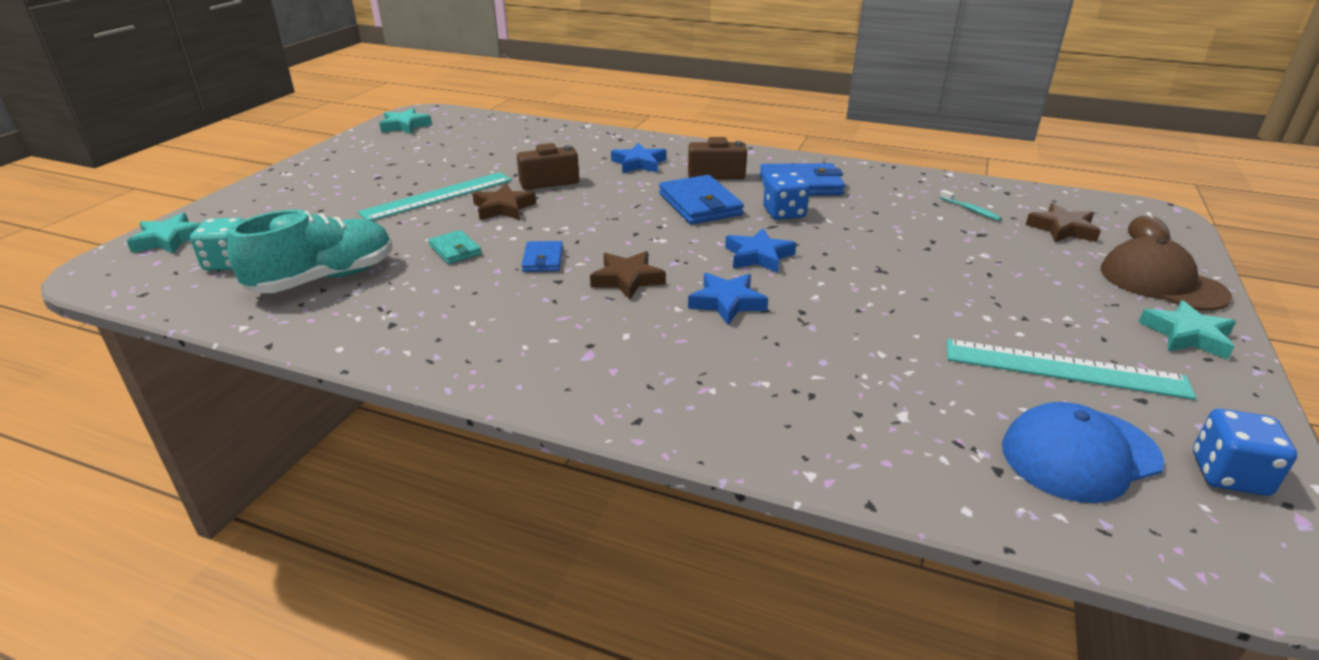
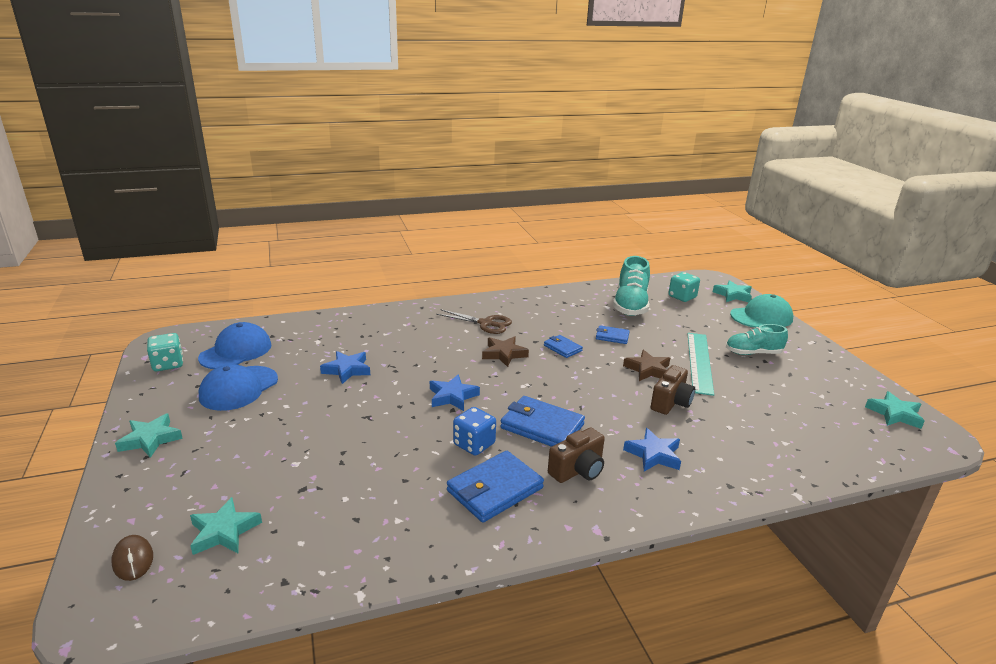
camera: 140 degrees right, 5 degrees down
(239, 207) = (761, 317): none -> turquoise cap
(368, 185) = (752, 353): none -> turquoise shoe
(455, 250) = (612, 336): turquoise wallet -> blue wallet
(579, 335) = (485, 323): none -> brown scissors
(727, 302) = (438, 361): blue star -> blue star (347, 370)
(970, 210) = (319, 523): turquoise toothbrush -> none
(1062, 229) = (224, 531): brown star -> turquoise star
(1064, 368) = (239, 388): turquoise ruler -> blue cap
(1162, 282) = (147, 489): brown cap -> none
(1229, 474) = (168, 364): blue dice -> turquoise dice

